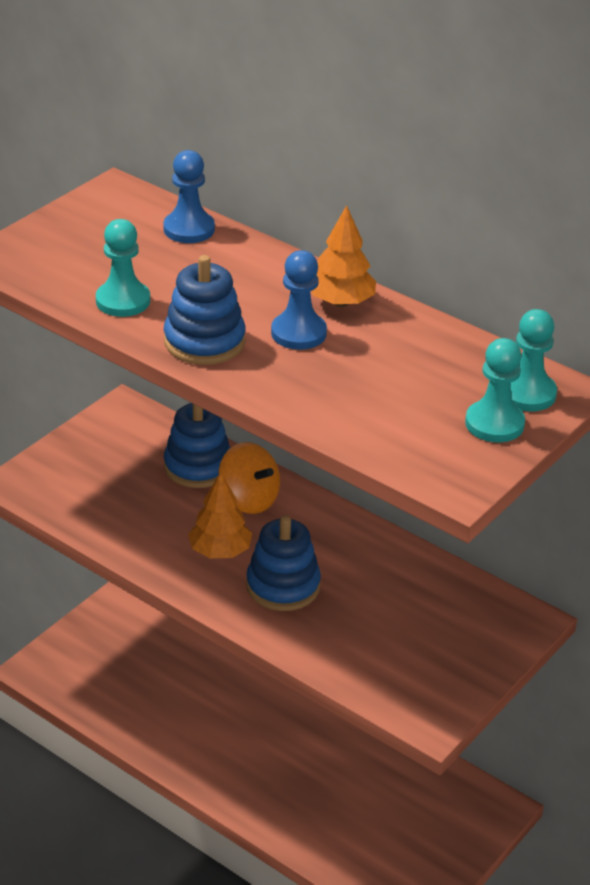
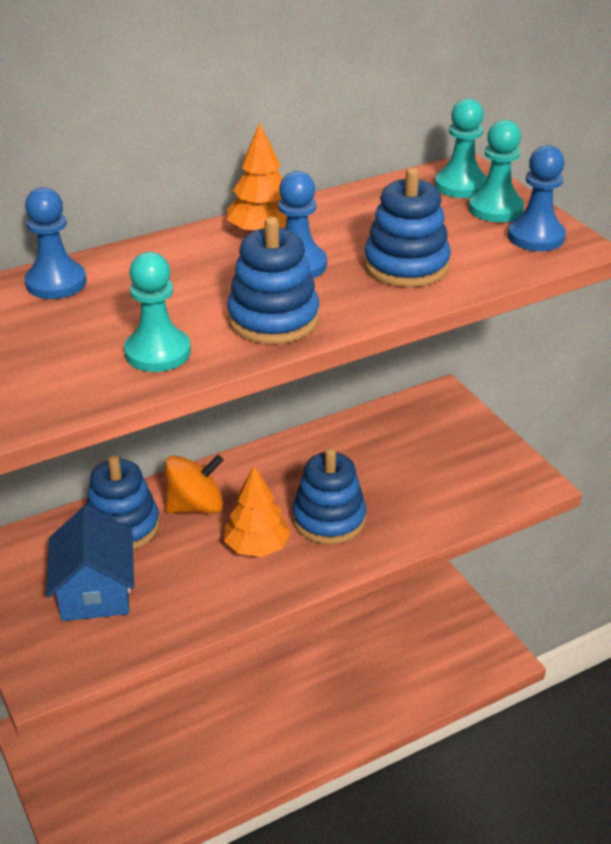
camera: 65 degrees left, 0 degrees up
(117, 478) = (95, 591): none -> blue house
(341, 391) = (406, 265): none -> blue stacking toy
(456, 458) = (536, 237): none -> blue pawn

